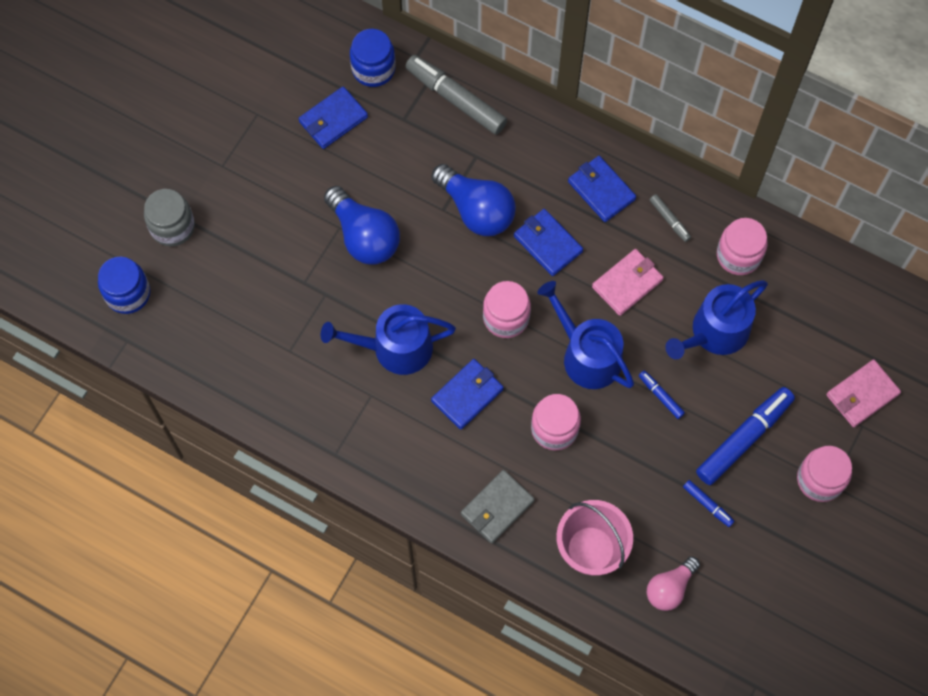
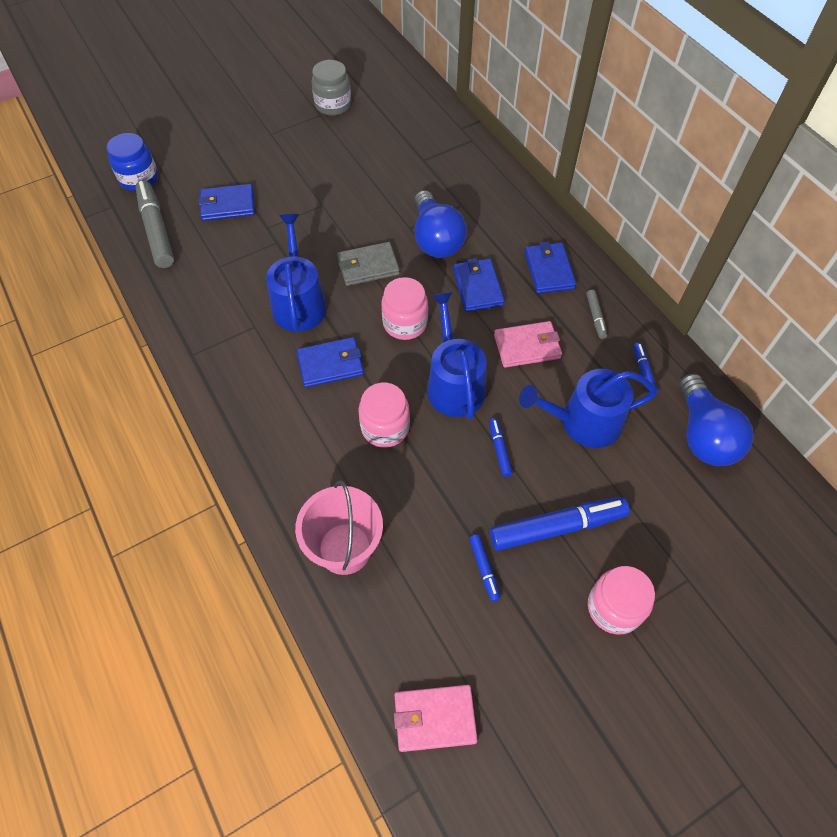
camera: 30 degrees right, 10 degrees down
(172, 227) = (205, 153): grey jar -> grey jar (333, 105)
(333, 120) = (371, 139): blue wallet -> blue wallet (227, 205)
(364, 236) = (335, 218): blue light bulb -> blue light bulb (703, 435)
(373, 69) = (424, 122): blue jar -> none
(394, 348) = (299, 302): blue watering can -> blue watering can turned 60 degrees clockwise
(455, 99) = (472, 164): grey marker -> grey marker (156, 230)
(497, 508) = (288, 466): grey wallet -> grey wallet (368, 266)
(670, 588) = (396, 628): pink light bulb -> none
(738, 255) = (643, 371): pink jar -> blue marker
(862, 395) = (703, 549): pink wallet -> pink wallet (434, 718)

